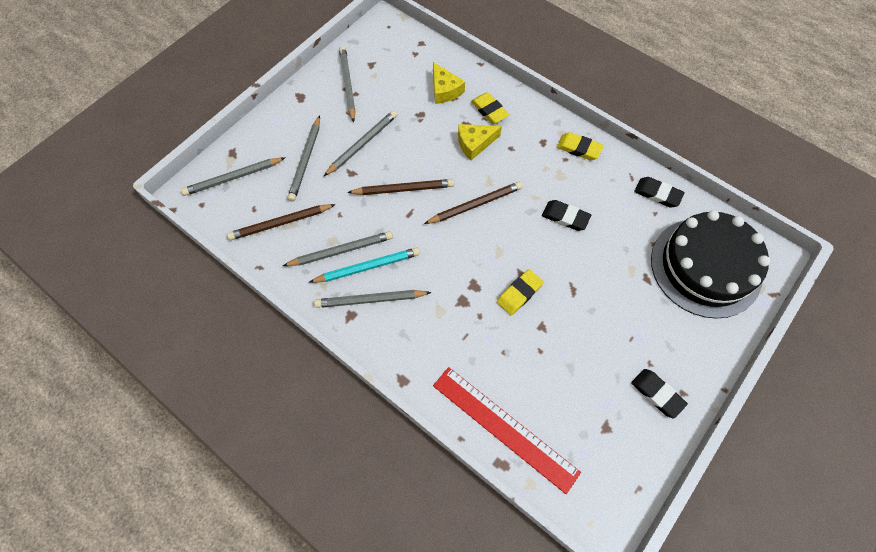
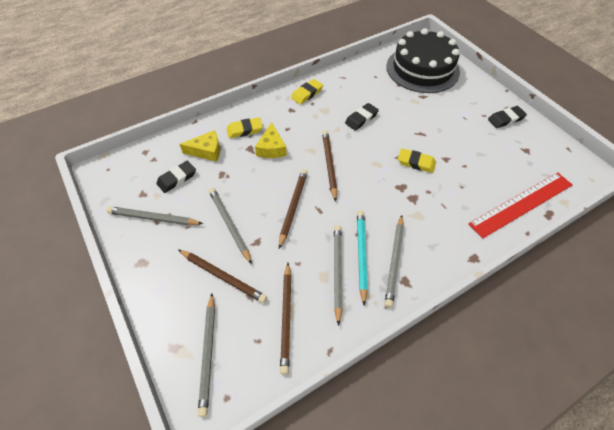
camera: 70 degrees left, 10 degrees down
(306, 160) = (223, 276): grey pencil -> brown pencil
(519, 293) = (416, 163): yellow eraser -> yellow eraser turned 45 degrees counterclockwise
(657, 194) = (361, 70): black eraser -> black eraser (177, 178)

